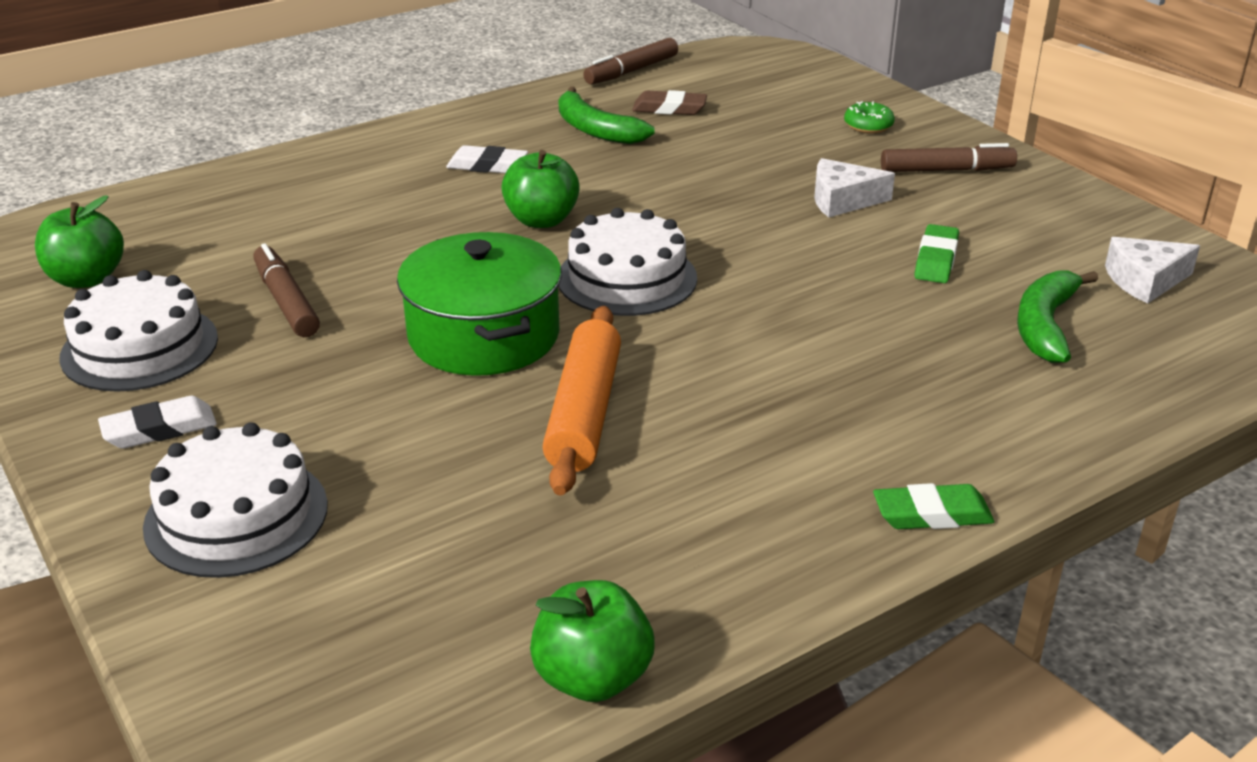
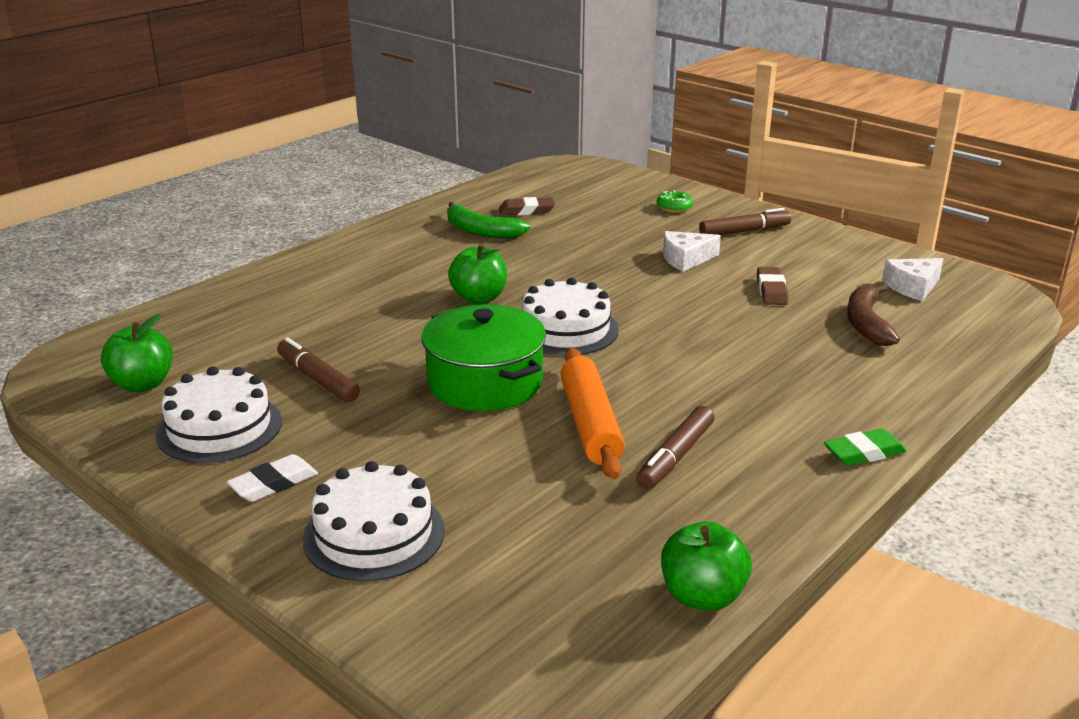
camera: 15 degrees left, 5 degrees down
(487, 166) = (415, 265): white eraser -> none
(631, 71) = (483, 188): brown marker -> brown marker (675, 456)
(936, 260) = (771, 290): green eraser -> brown eraser
(1045, 326) = (867, 323): green banana -> brown banana

